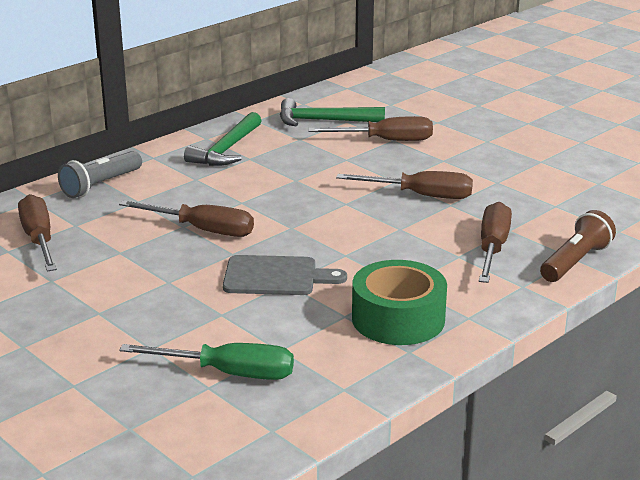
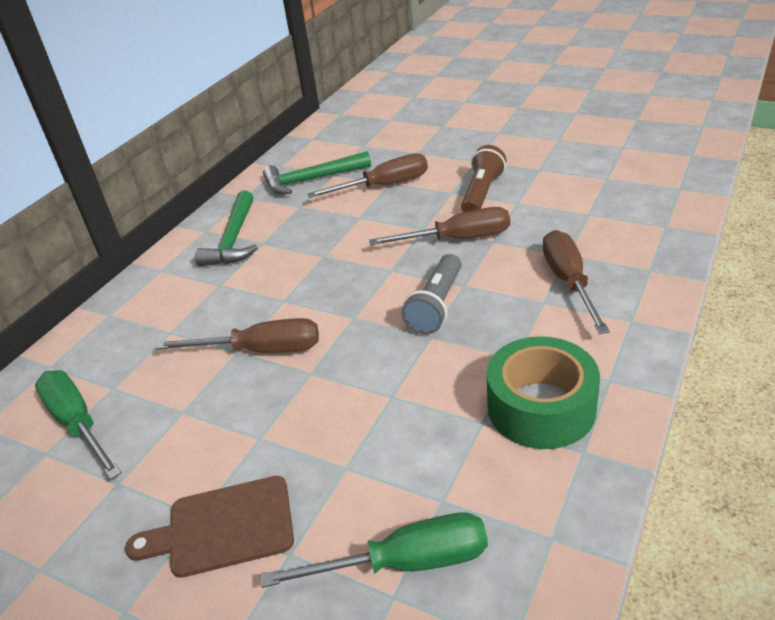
camera: 15 degrees left, 10 degrees up
(39, 240) = (78, 424): brown screwdriver -> green screwdriver
(101, 185) = (119, 323): grey flashlight -> grey flashlight (436, 305)
(113, 322) = (223, 527): none -> brown cutting board
(275, 277) = (375, 390): grey cutting board -> none
(575, 262) = (657, 274): brown flashlight -> brown flashlight (482, 193)

